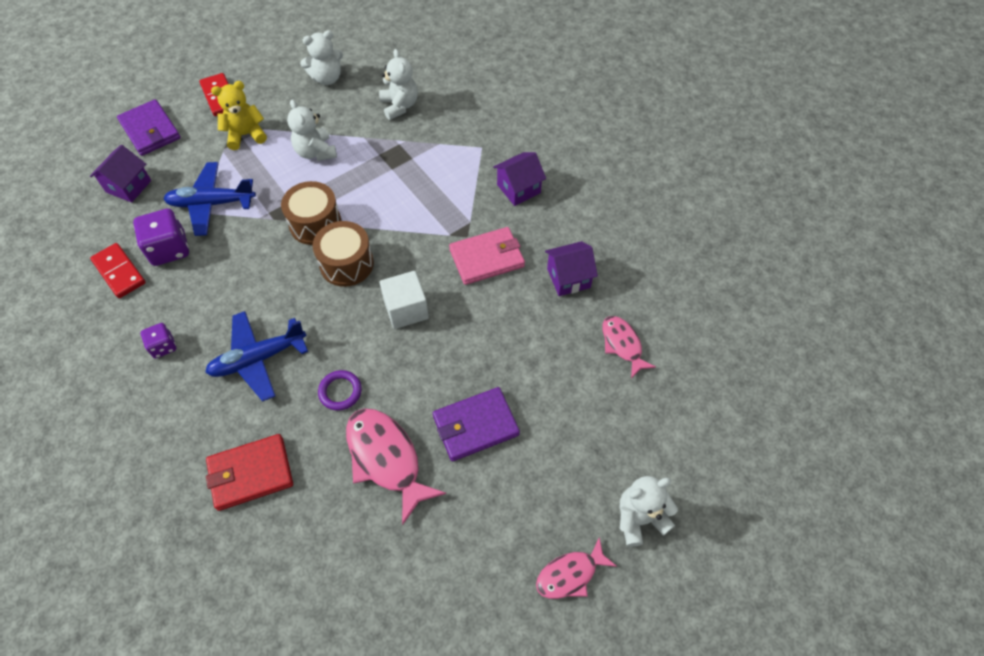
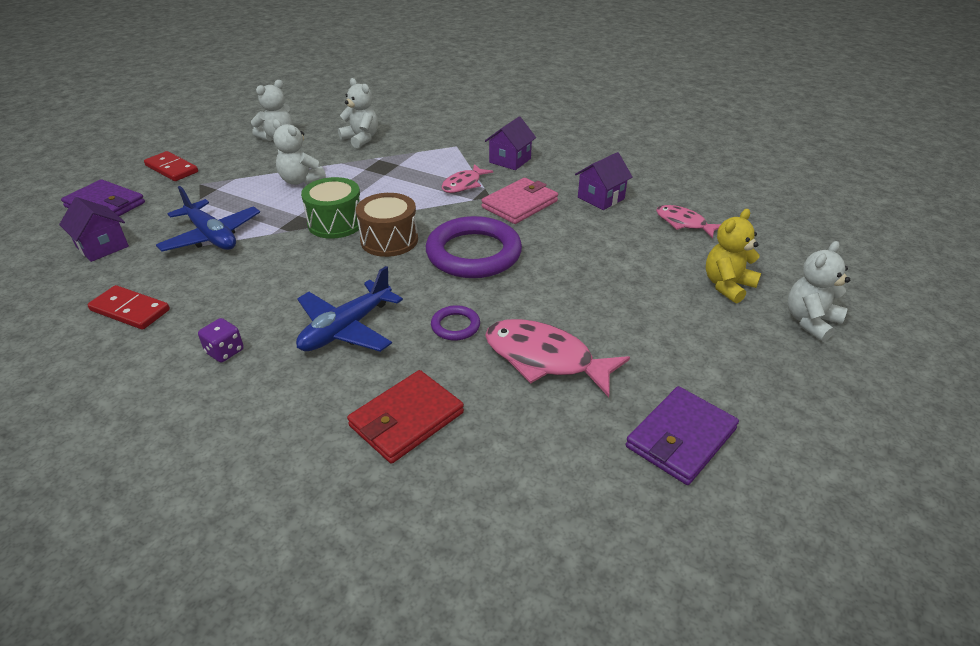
camera: 25 degrees left, 20 degrees down
(128, 186) = (102, 247): purple house -> purple house turned 45 degrees counterclockwise
(169, 249) = (183, 278): purple dice -> none
(212, 204) = (211, 236): blue plane -> blue plane turned 105 degrees counterclockwise
(246, 135) = (218, 186): yellow teddy bear -> yellow teddy bear (727, 286)
(315, 224) = (336, 223): brown drum -> green drum
(406, 309) = (473, 253): white cube -> purple ring
(475, 425) = (609, 308): purple wallet -> purple wallet (680, 438)
(570, 574) = (794, 380): pink fish -> pink fish (463, 184)

